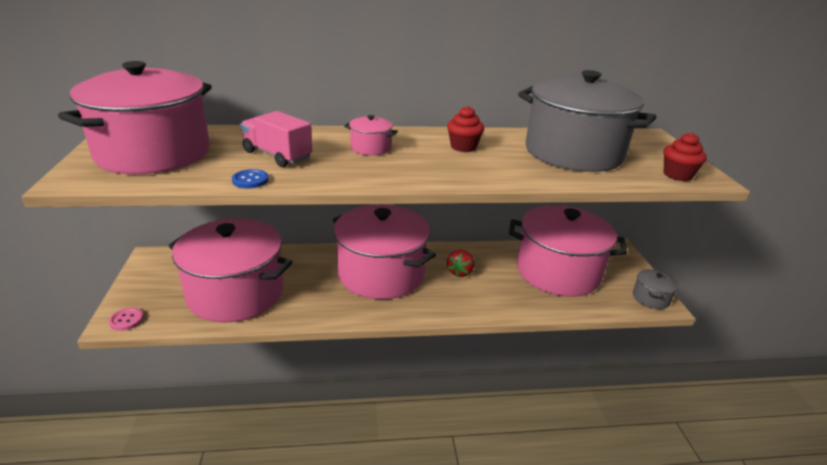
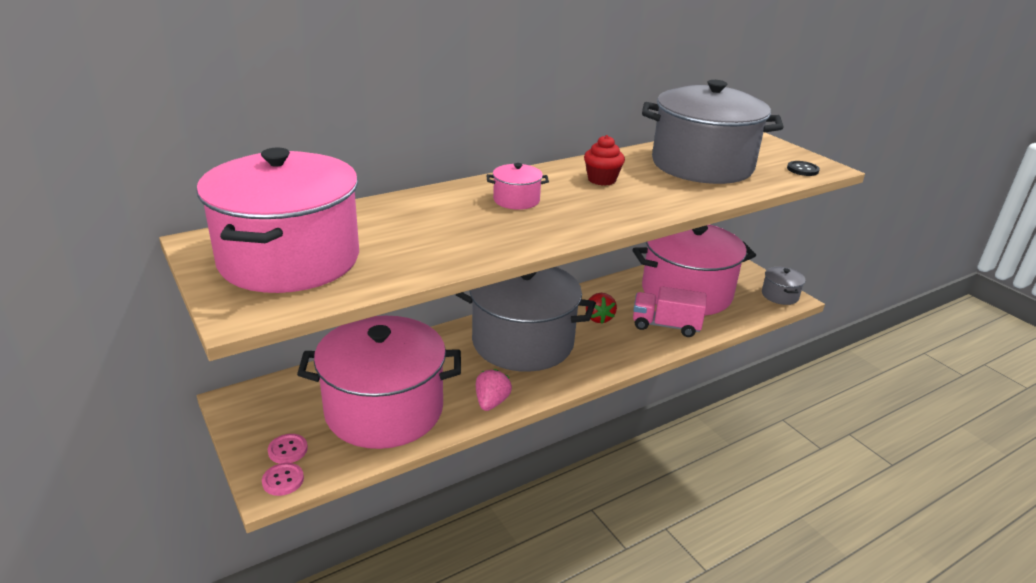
camera: 25 degrees left, 0 degrees up
(149, 300) = (288, 450): none -> pink button
(250, 180) = (444, 264): blue button -> none
(277, 155) = (433, 230): pink truck -> pink truck (665, 325)
(315, 312) = (491, 402): none -> pink strawberry
(381, 274) = (523, 342): pink pot -> grey pot
(677, 175) = (802, 170): red cupcake -> black button

